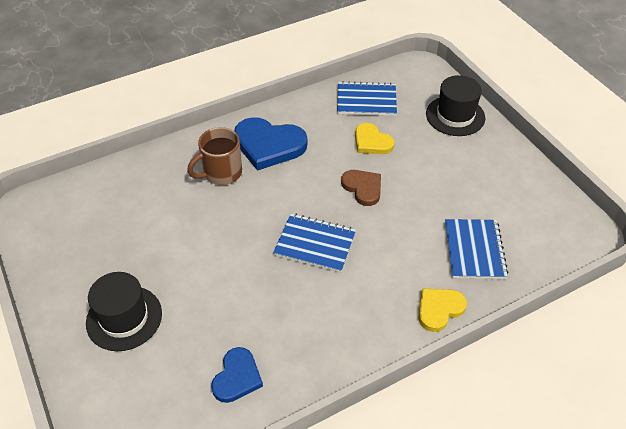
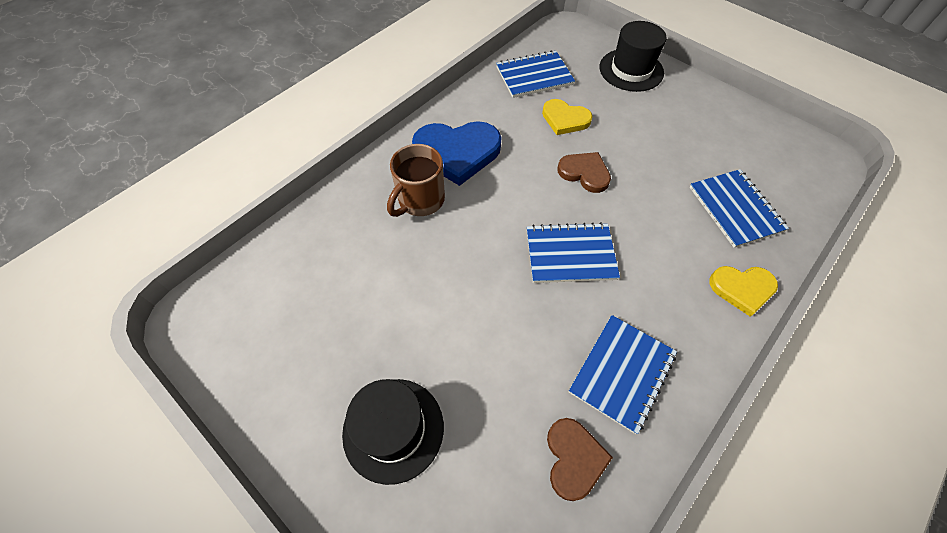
camera: 20 degrees left, 10 degrees up
(237, 377) = (574, 459): blue heart -> brown heart
(305, 336) = (622, 373): none -> blue notebook
(439, 309) = (742, 289): yellow heart -> yellow heart turned 120 degrees counterclockwise

